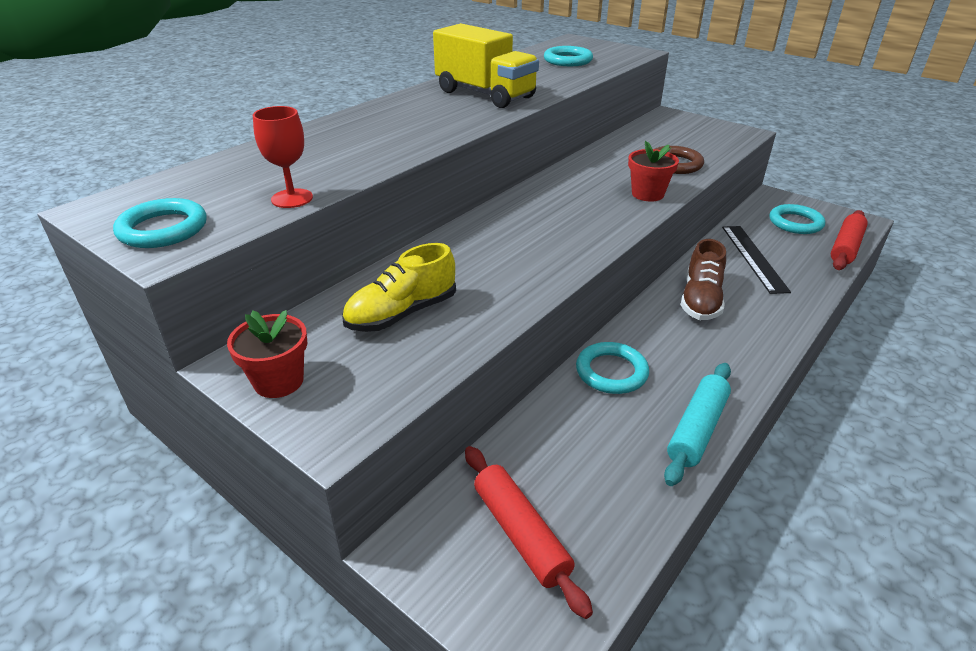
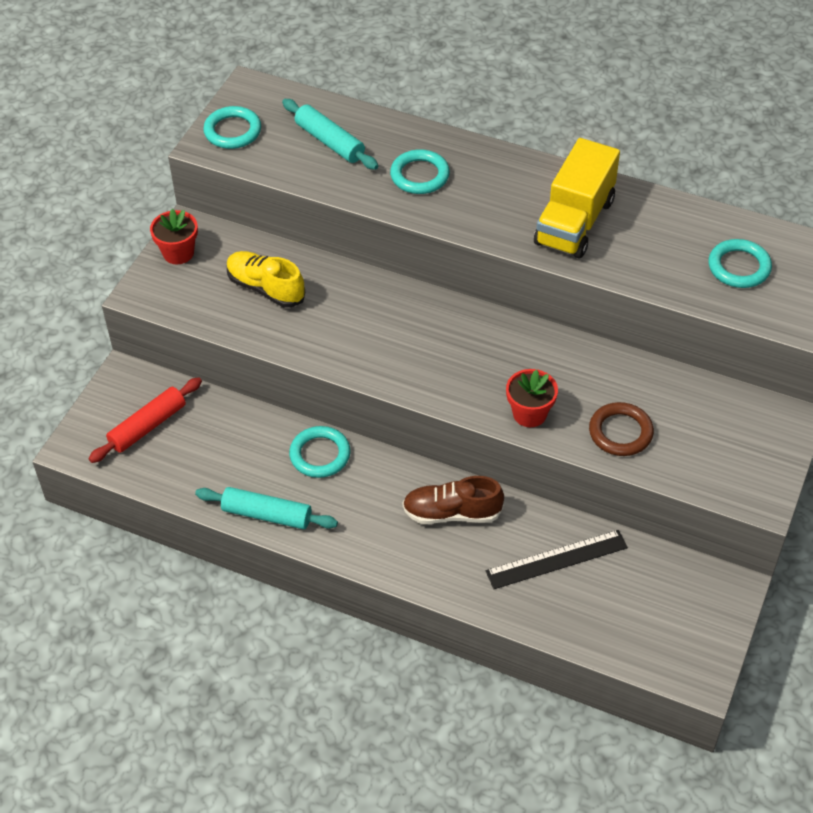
camera: 75 degrees right, 15 degrees up
(263, 174) = (330, 142): none -> turquoise rolling pin
(292, 198) = (295, 172): red goblet -> none
(795, 223) = (663, 605): turquoise ring -> turquoise ring (419, 175)
(845, 247) = (618, 652): red rolling pin -> none

